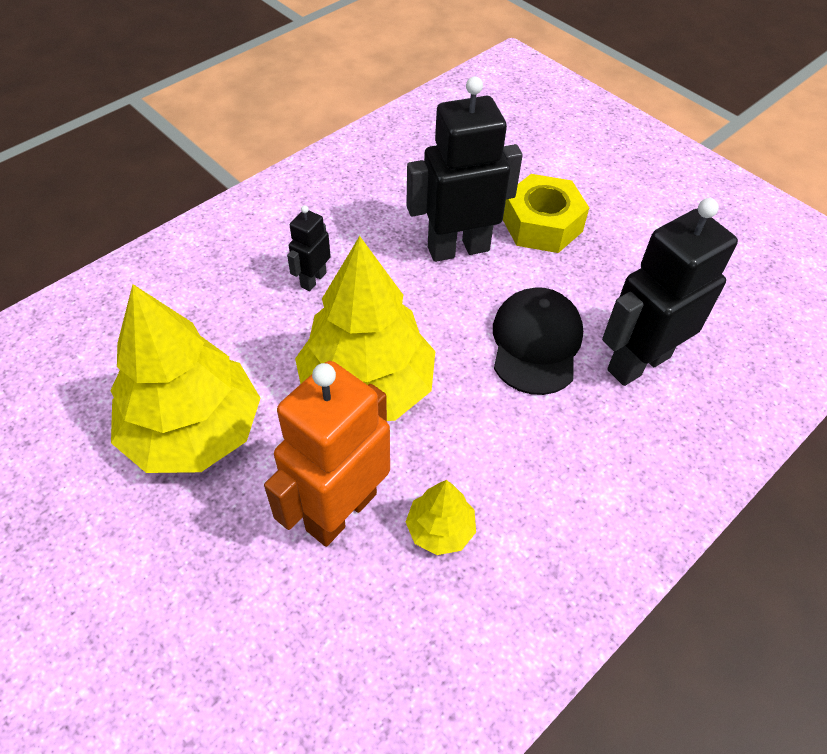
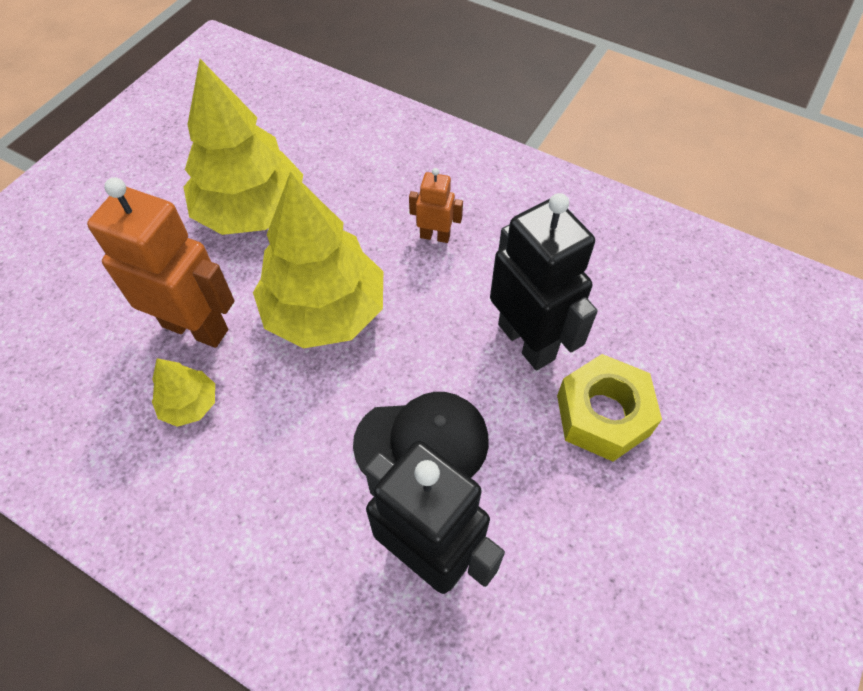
camera: 75 degrees right, 5 degrees up
(313, 279) = (435, 236): black robot -> orange robot

